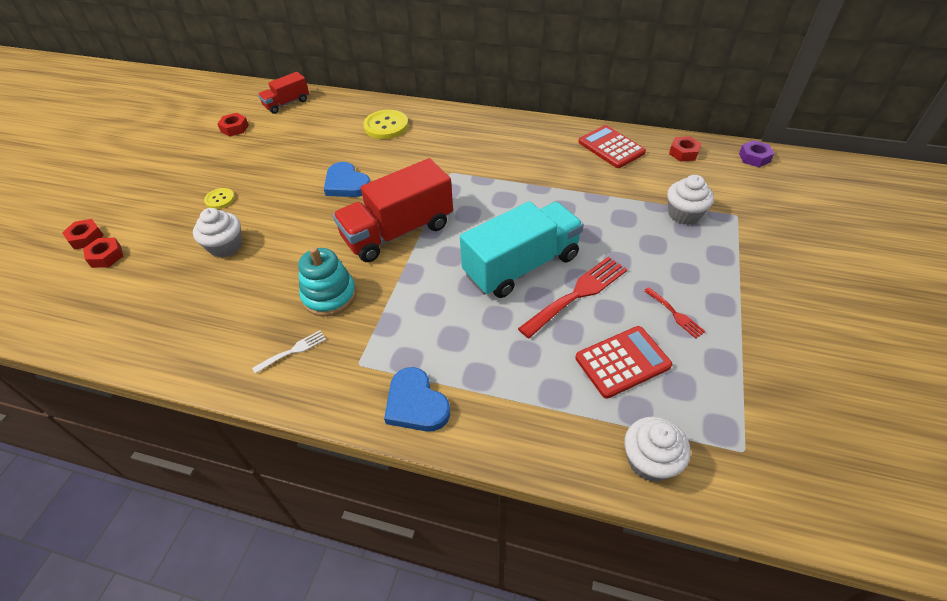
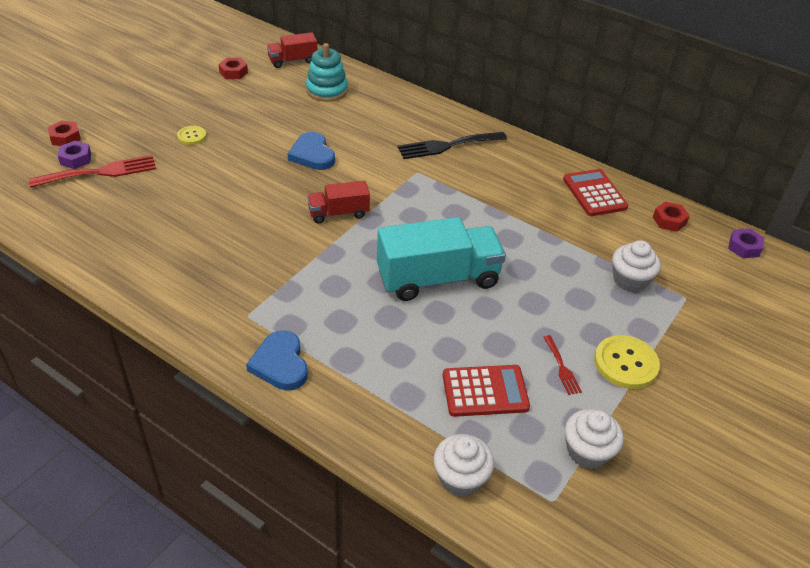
camera: 15 degrees right, 5 degrees down
(106, 256) = (76, 159): red nut -> purple nut
(225, 246) = (179, 180): white cupcake -> white cupcake (587, 452)
(293, 351) = (197, 287): white fork -> none
(329, 296) = (249, 251): turquoise stacking toy -> turquoise stacking toy (327, 90)
(386, 126) = (377, 109): yellow button -> yellow button (625, 363)
(398, 232) = (338, 213): red truck -> red truck, size x0.53
(465, 141) = (447, 146): none -> black fork
(577, 294) = (477, 320): red fork -> red fork (100, 172)

